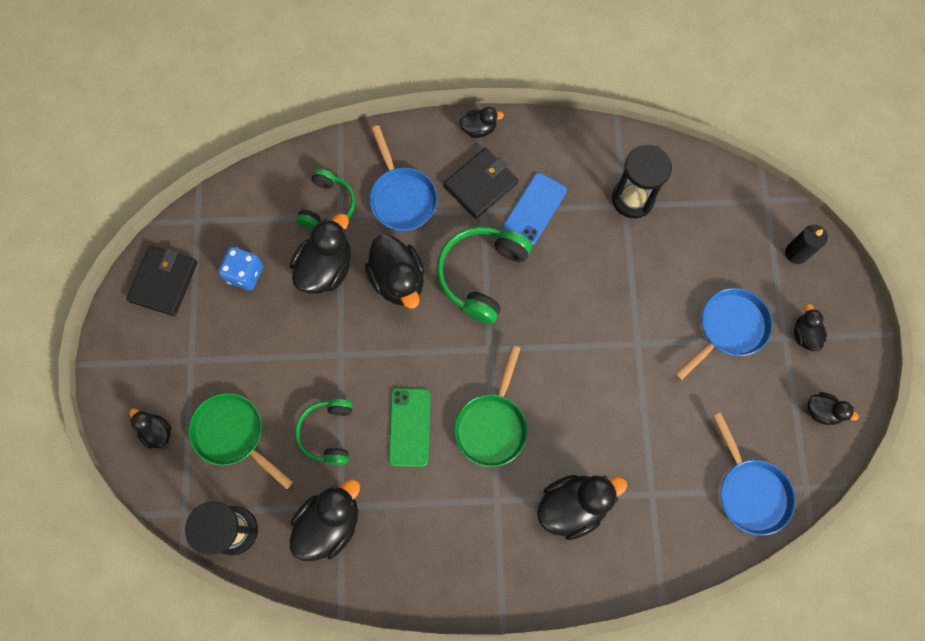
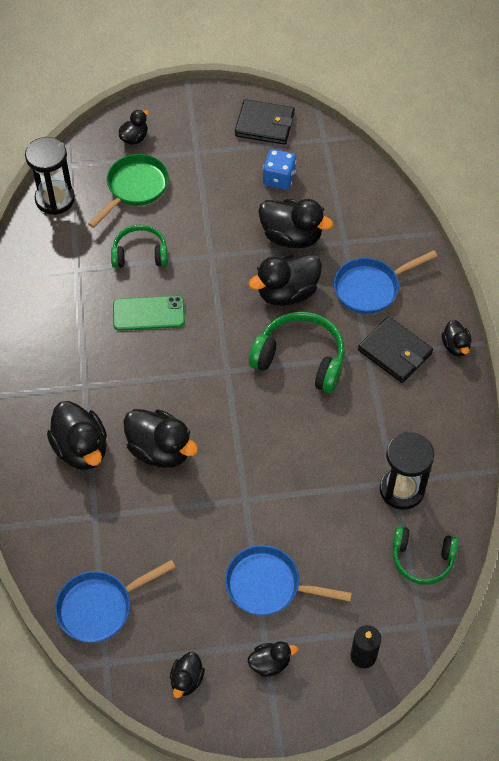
camera: 85 degrees right, 15 degrees down
(328, 206) = (352, 232): green headphones -> green headphones (422, 559)
(329, 523) = (62, 263): black duck -> black duck (160, 450)
(492, 425) = (154, 378): green pan -> none
(534, 209) = (376, 400): blue phone -> none
(728, 329) = (268, 585): blue pan -> blue pan turned 150 degrees clockwise

